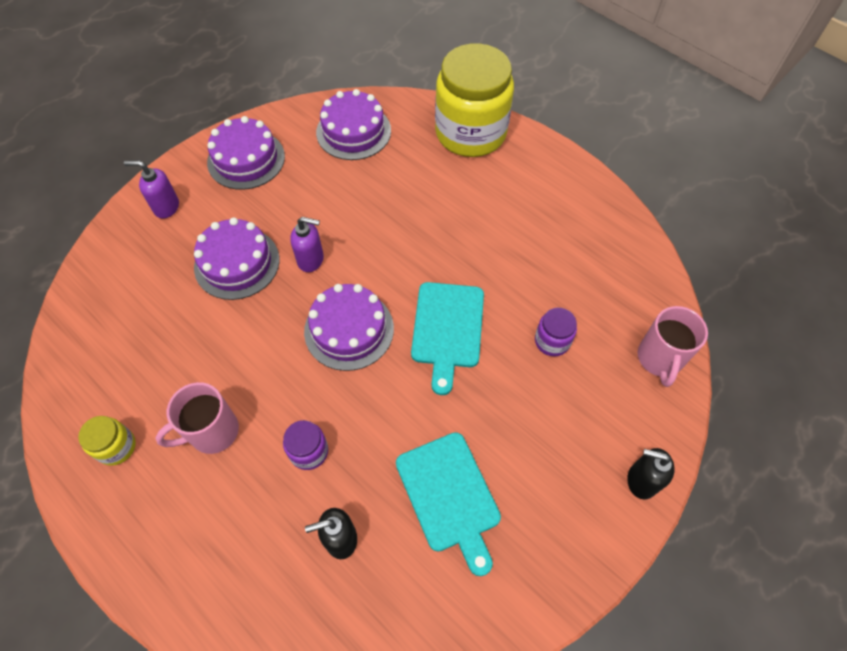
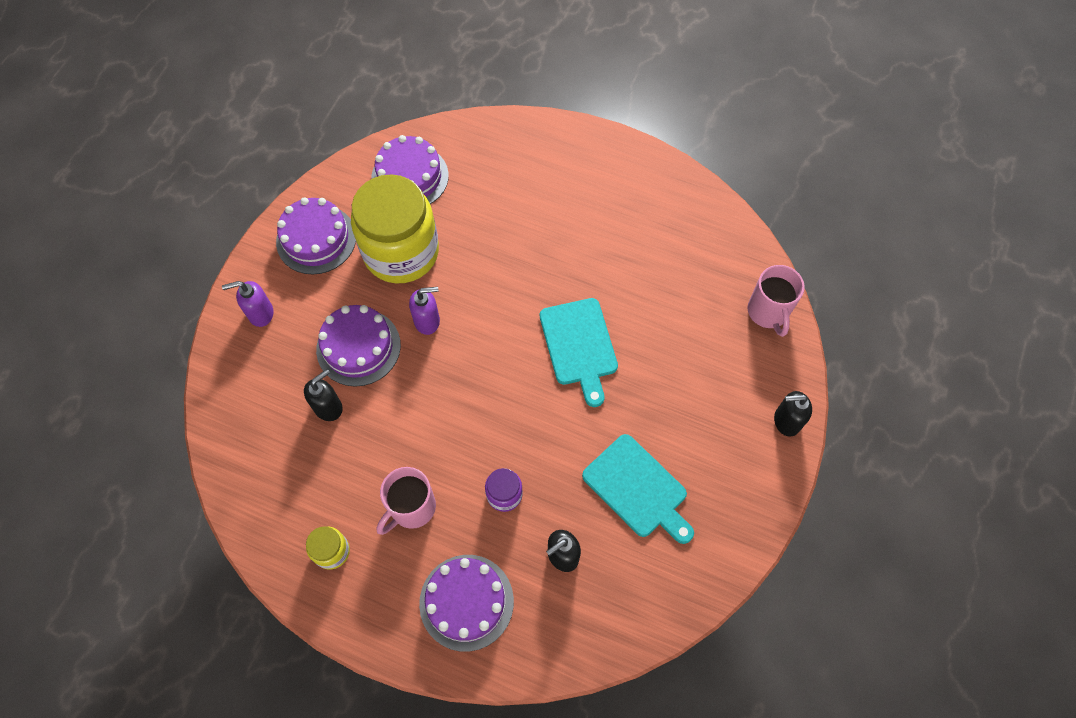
camera: 20 degrees left, 5 degrees up
(183, 308) = (328, 407): none -> black soap dispenser
(349, 329) = (492, 375): purple cake -> purple cake (466, 602)
(470, 133) = (524, 144): yellow jar -> yellow jar (401, 252)
(552, 341) = (673, 326): purple jar -> none

